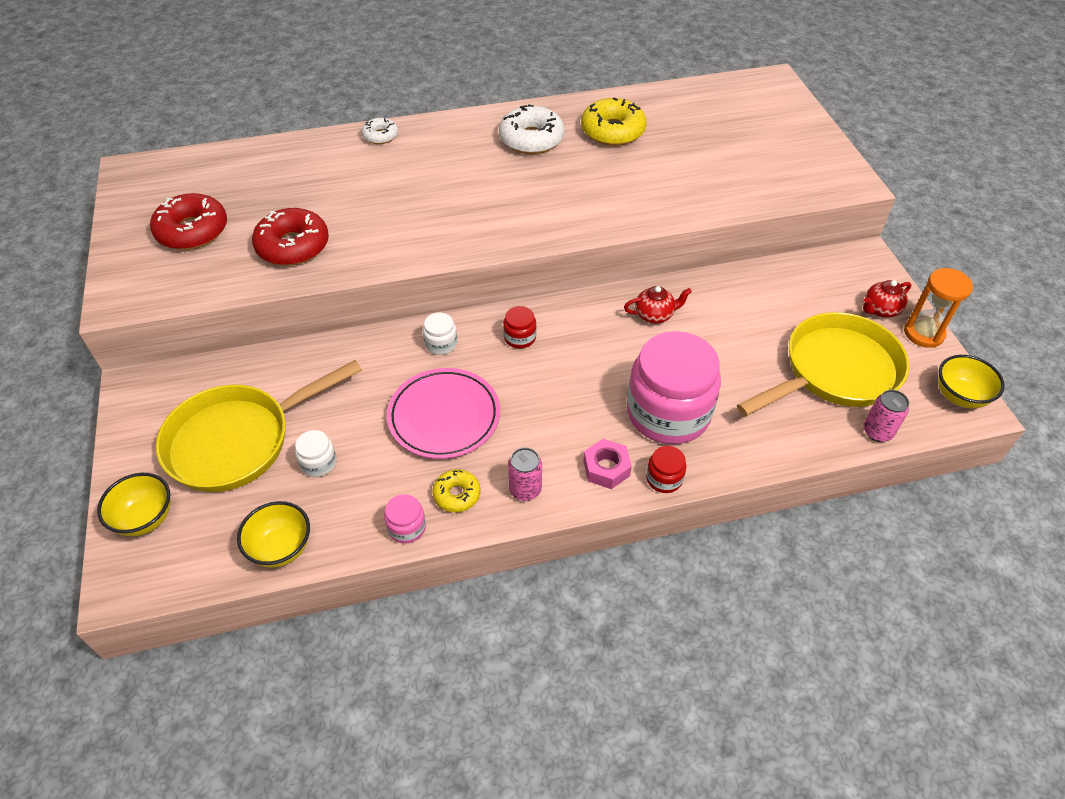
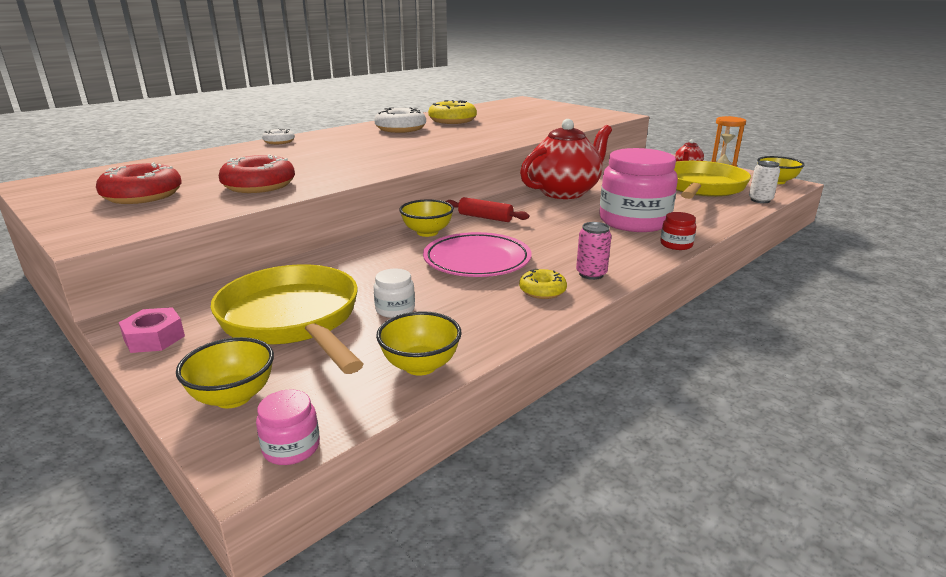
camera: 30 degrees left, 25 degrees down
(238, 440) = (293, 320): yellow pan -> yellow pan turned 120 degrees clockwise
(407, 527) = (525, 318): pink jar -> pink jar (291, 447)
(441, 344) = (427, 232): white jar -> yellow bowl
(520, 337) = (485, 217): red jar -> red rolling pin
(606, 468) = (632, 250): pink nut -> pink nut (154, 338)
(654, 315) = (564, 192): red teapot -> red teapot, size x2.32
(877, 432) = (760, 200): pink can -> white can

